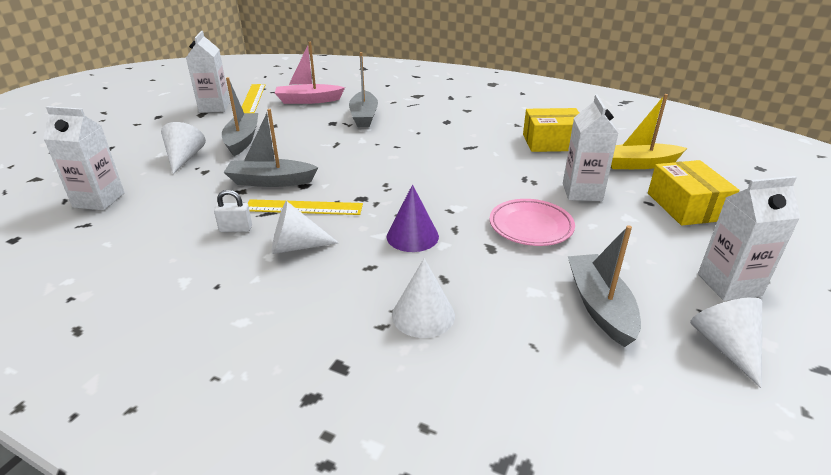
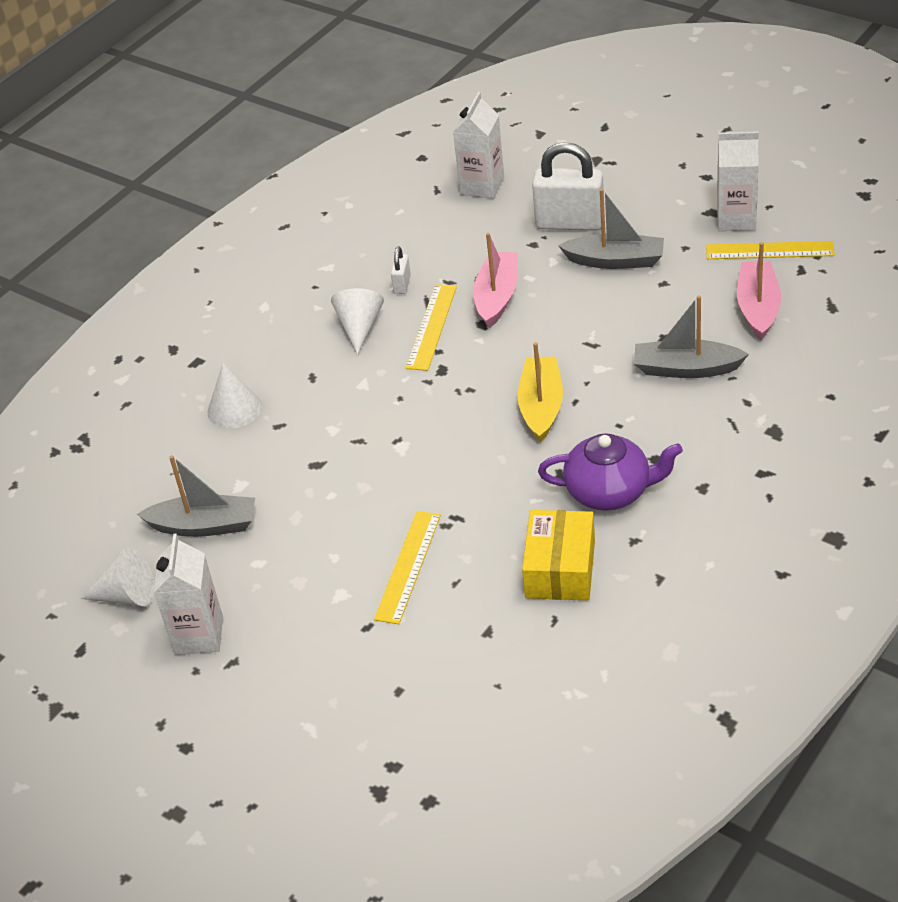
camera: 105 degrees right, 10 degrees up
(184, 158) = (570, 223): white cone -> white padlock
(271, 181) = (497, 297): grey boat -> pink boat
(412, 236) = (353, 407): purple cone -> none
(479, 132) = (610, 491): none -> purple teapot
(531, 226) = (346, 502): pink plate -> none
(582, 192) = (408, 566): white carton -> yellow ruler
(638, 164) = (470, 651): yellow boat -> yellow boat (541, 406)
(686, 206) = (348, 661): yellow box -> none

